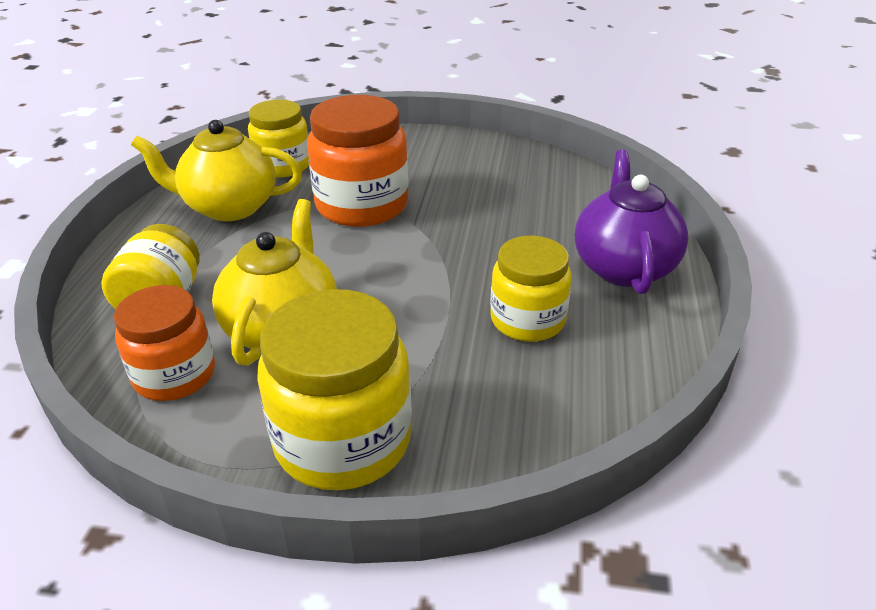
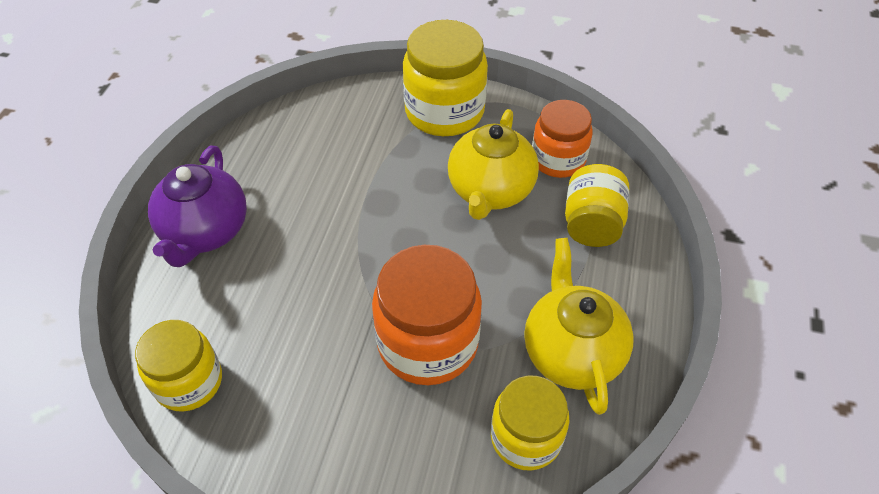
camera: 175 degrees left, 15 degrees up
(229, 207) = (571, 352): yellow teapot -> yellow teapot turned 105 degrees counterclockwise
(527, 320) = (307, 185): yellow jar -> yellow jar (189, 382)

